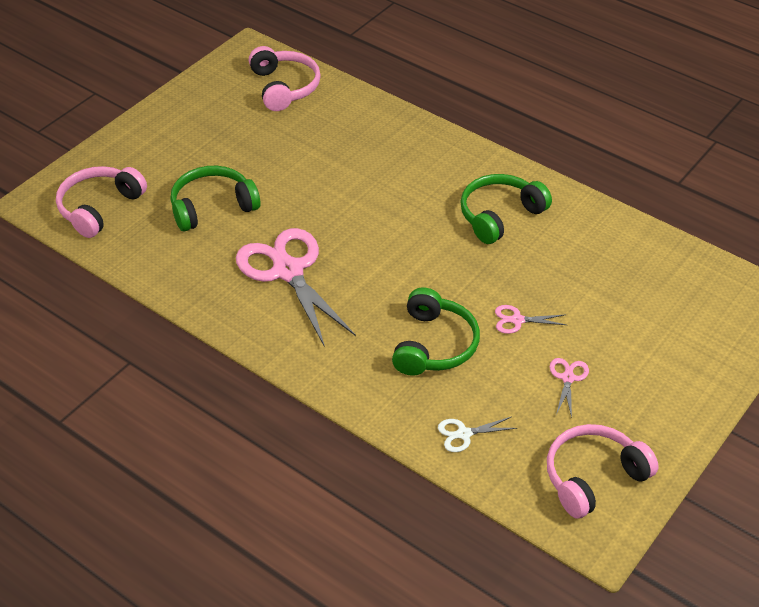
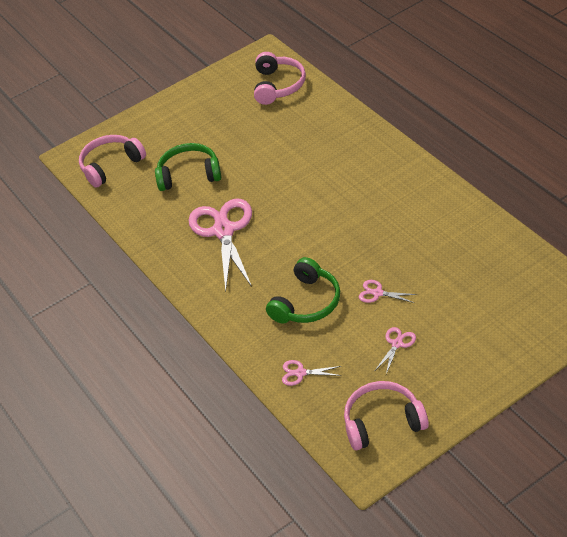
camera: 25 degrees right, 0 degrees up
(464, 434) = (300, 373): white scissors -> pink scissors
(500, 215) = (400, 208): green headphones -> none

